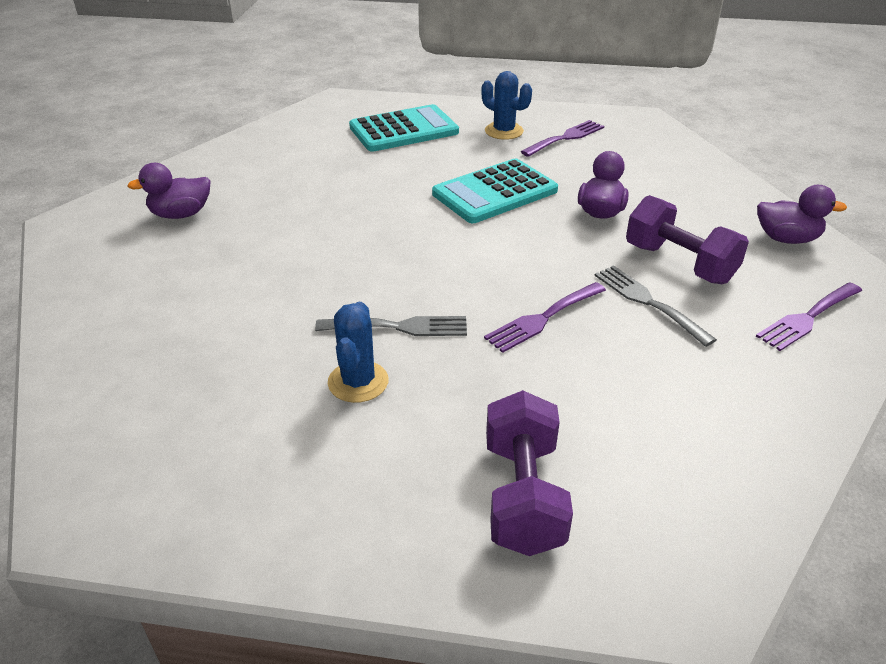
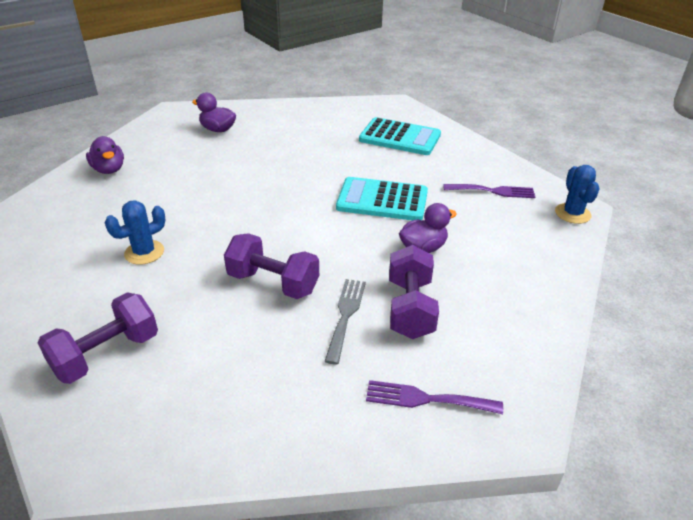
camera: 45 degrees right, 0 degrees up
(400, 327) = (205, 240): grey fork -> none
(504, 131) = (459, 167): blue cactus -> blue cactus (572, 213)
(542, 319) = (273, 283): purple fork -> purple dumbbell
(786, 239) = (521, 345): purple duck -> purple duck (109, 170)

